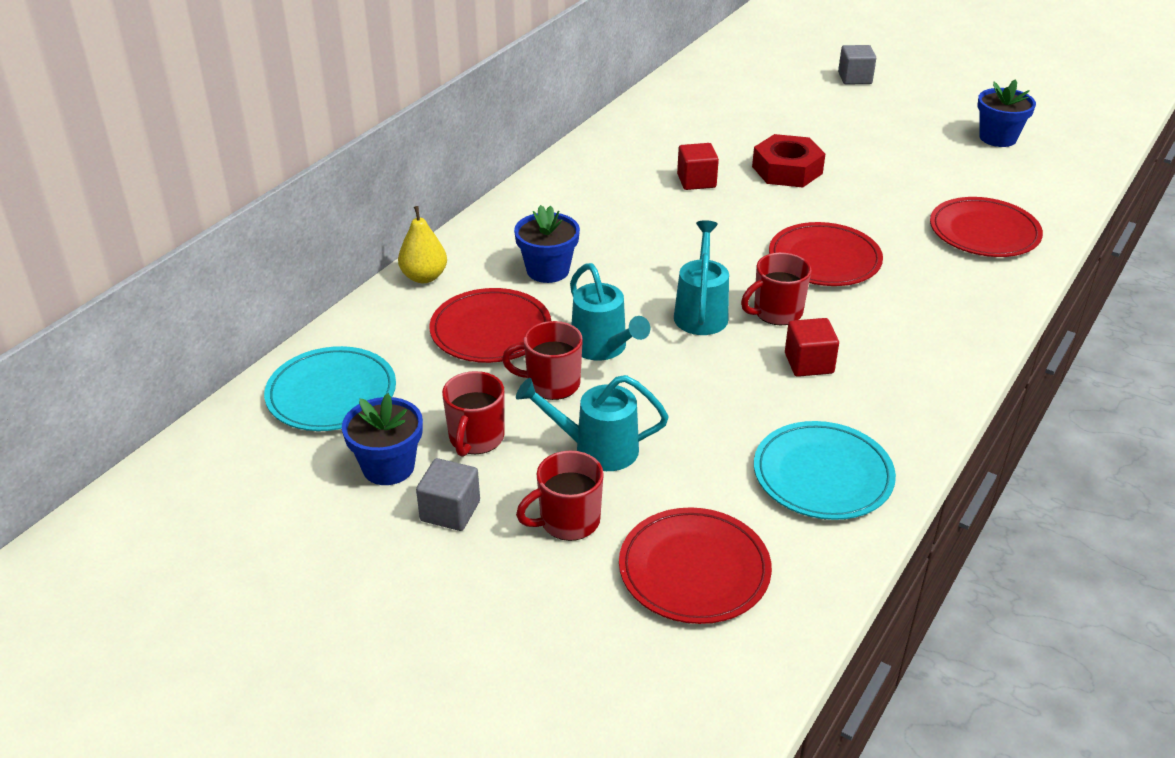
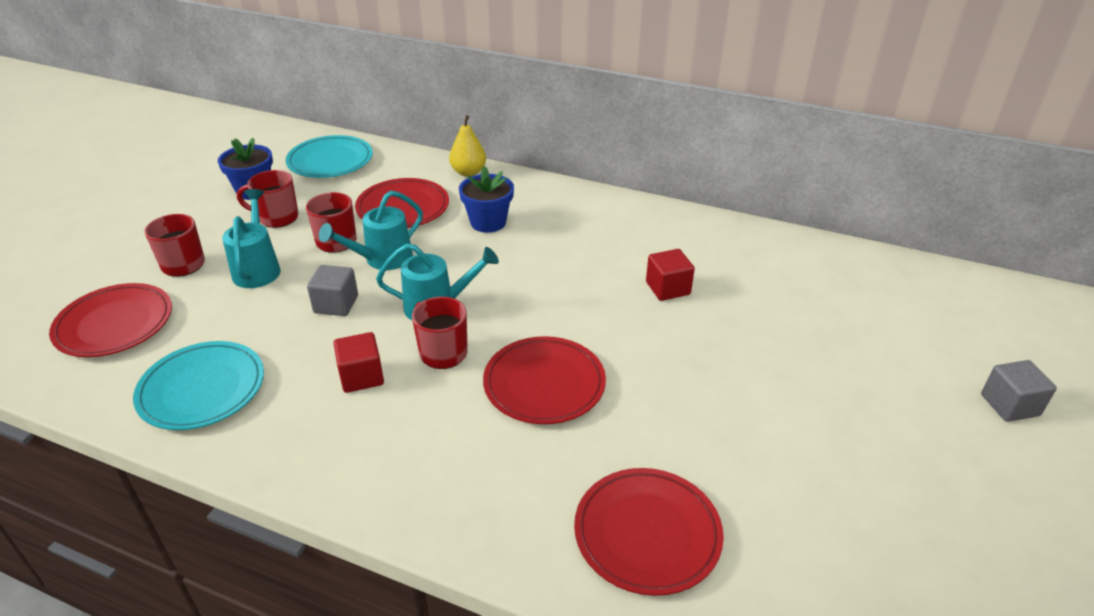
camera: 80 degrees right, 0 degrees up
(450, 511) = (206, 218): grey cube -> grey cube (336, 304)
(787, 170) = (722, 350): red nut -> none
(998, 138) = (936, 568): blue flower pot -> none

